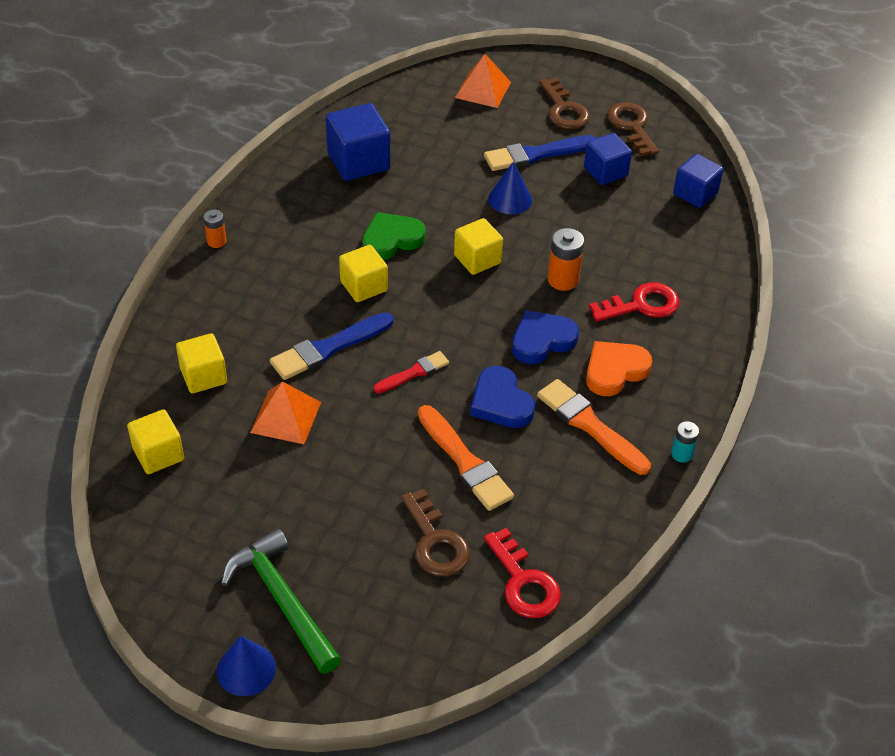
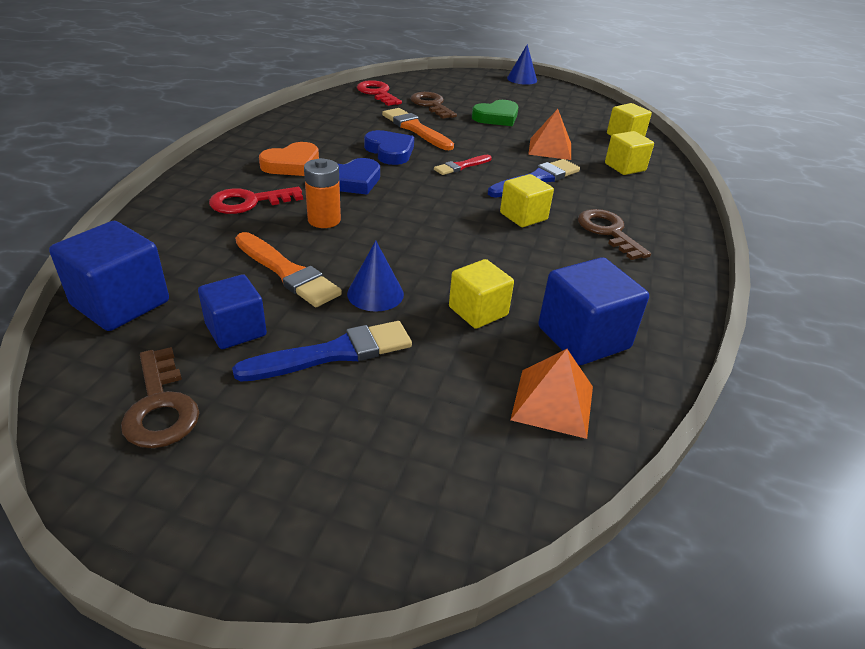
camera: 175 degrees right, 10 degrees down
(216, 241) = (690, 251): orange battery -> none
(282, 600) = (513, 93): green hammer -> none
(391, 240) = (509, 252): green heart -> green heart (496, 117)
(477, 259) = (413, 236): yellow cube -> yellow cube (478, 311)
(483, 89) = (418, 478): orange pyramid -> orange pyramid (553, 402)
(564, 110) = (271, 436): brown key -> brown key (608, 232)
(590, 425) = (322, 140): orange brush -> orange brush (287, 272)
(682, 454) = (256, 128): turquoise battery -> none
(695, 193) = (120, 303): blue cube -> blue cube, size x1.50

